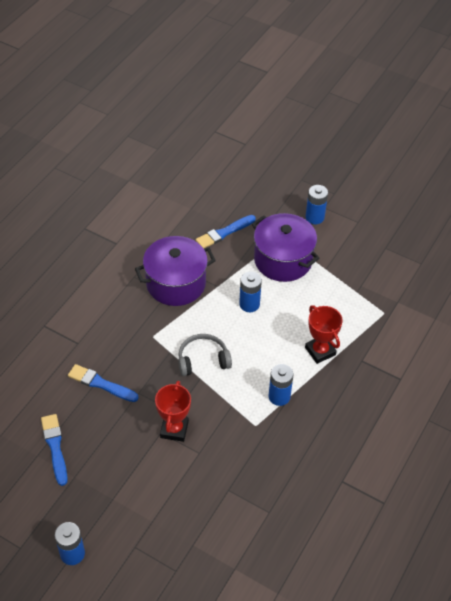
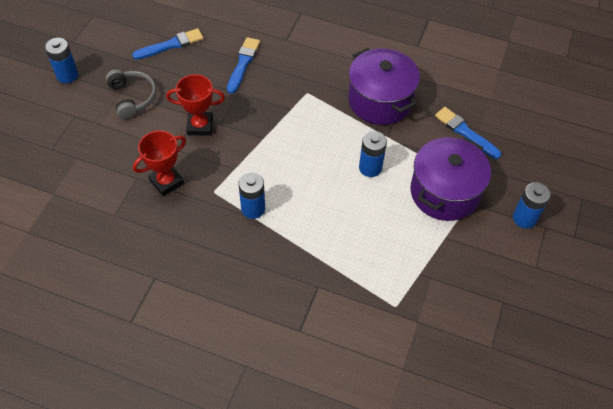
camera: 80 degrees right, 5 degrees up
(203, 360) = (287, 137): grey headphones -> grey headphones (132, 97)
(320, 351) = (322, 242): red trophy -> red trophy (166, 182)

